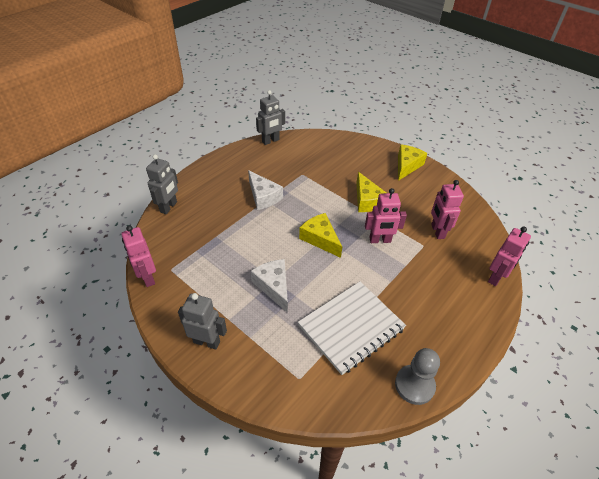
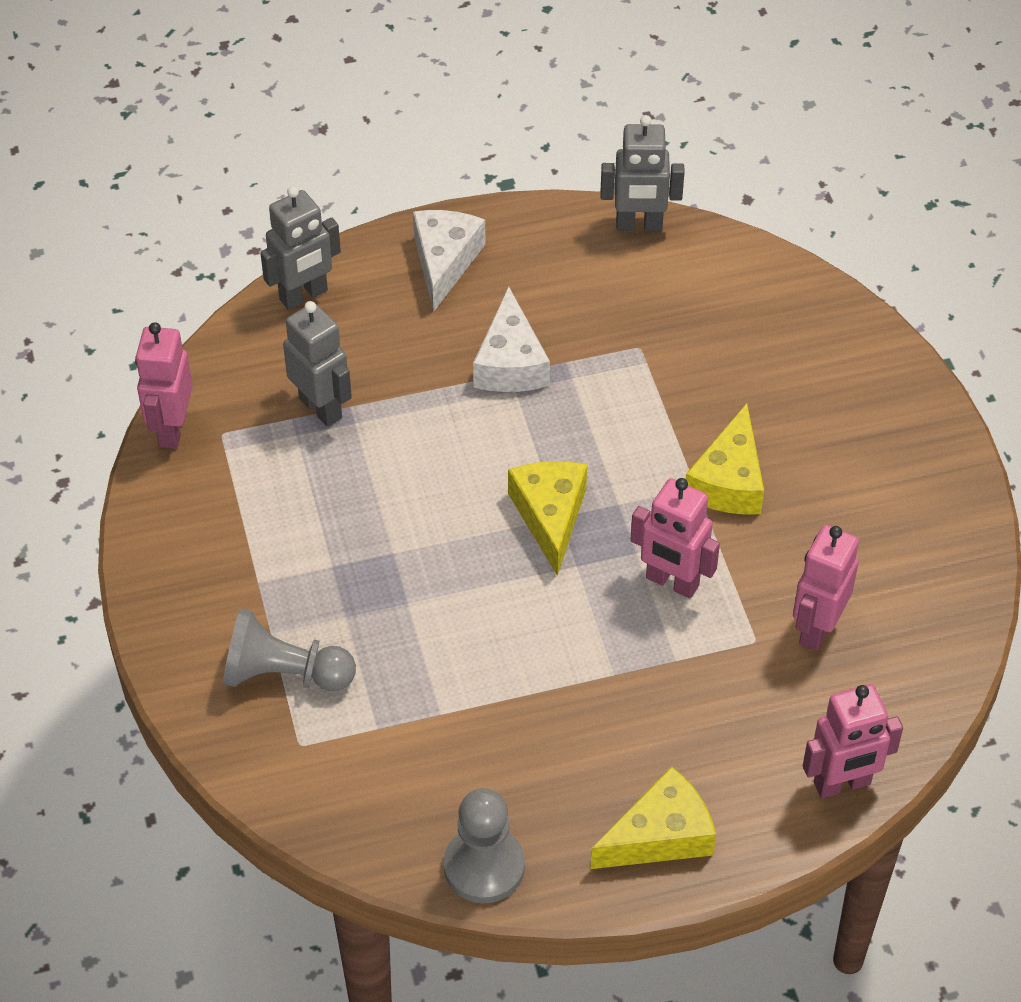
camera: 35 degrees right, 5 degrees up
(207, 342) = (194, 600): grey robot -> grey robot (321, 408)
(269, 351) = (284, 674): none -> grey pawn
(273, 286) = (381, 564): white cheese -> white cheese (444, 262)
(351, 327) = (460, 714): white notebook -> none
(407, 166) = (907, 442): yellow cheese -> yellow cheese (660, 835)

